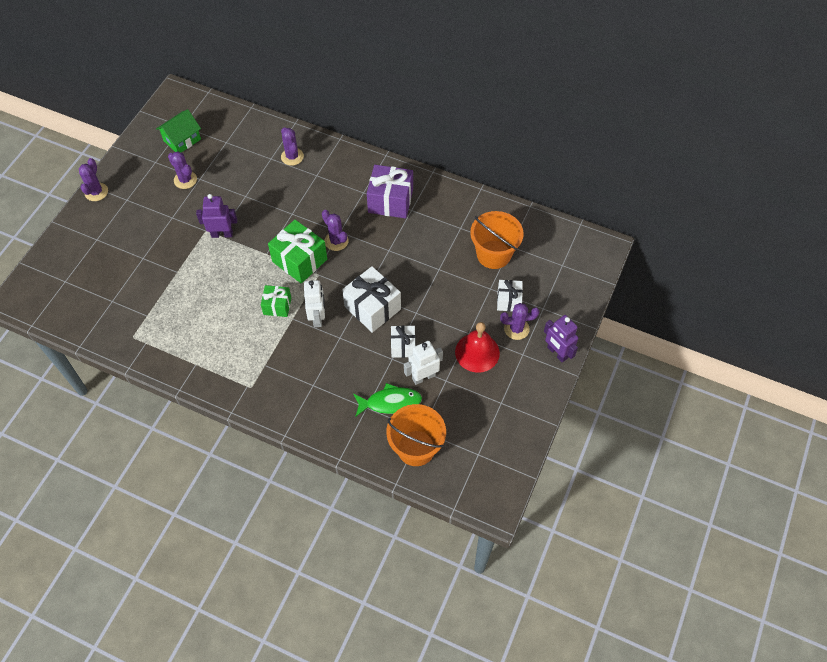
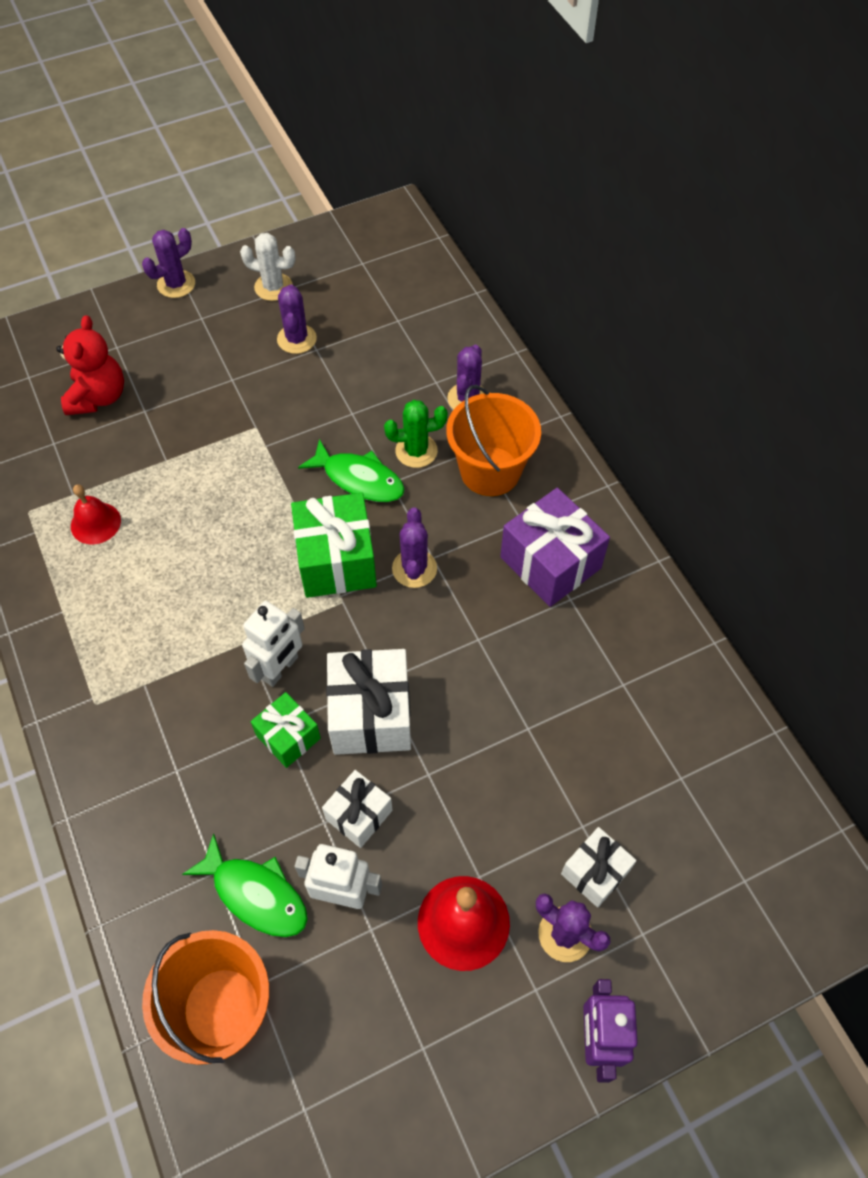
camera: 40 degrees right, 0 degrees up
(112, 267) = (98, 397): none -> red teddy bear
(149, 163) = (273, 287): none -> white cactus
(171, 319) = (95, 523): none -> red bell
(182, 140) = (344, 282): green house -> none
(222, 234) = (271, 447): purple robot -> none
(276, 221) = (359, 479): none -> green fish
(277, 306) = (243, 607): green gift -> green gift (288, 737)
(290, 193) = (416, 451): none -> green cactus
(493, 254) = (639, 771): orange bucket -> orange bucket (490, 471)

